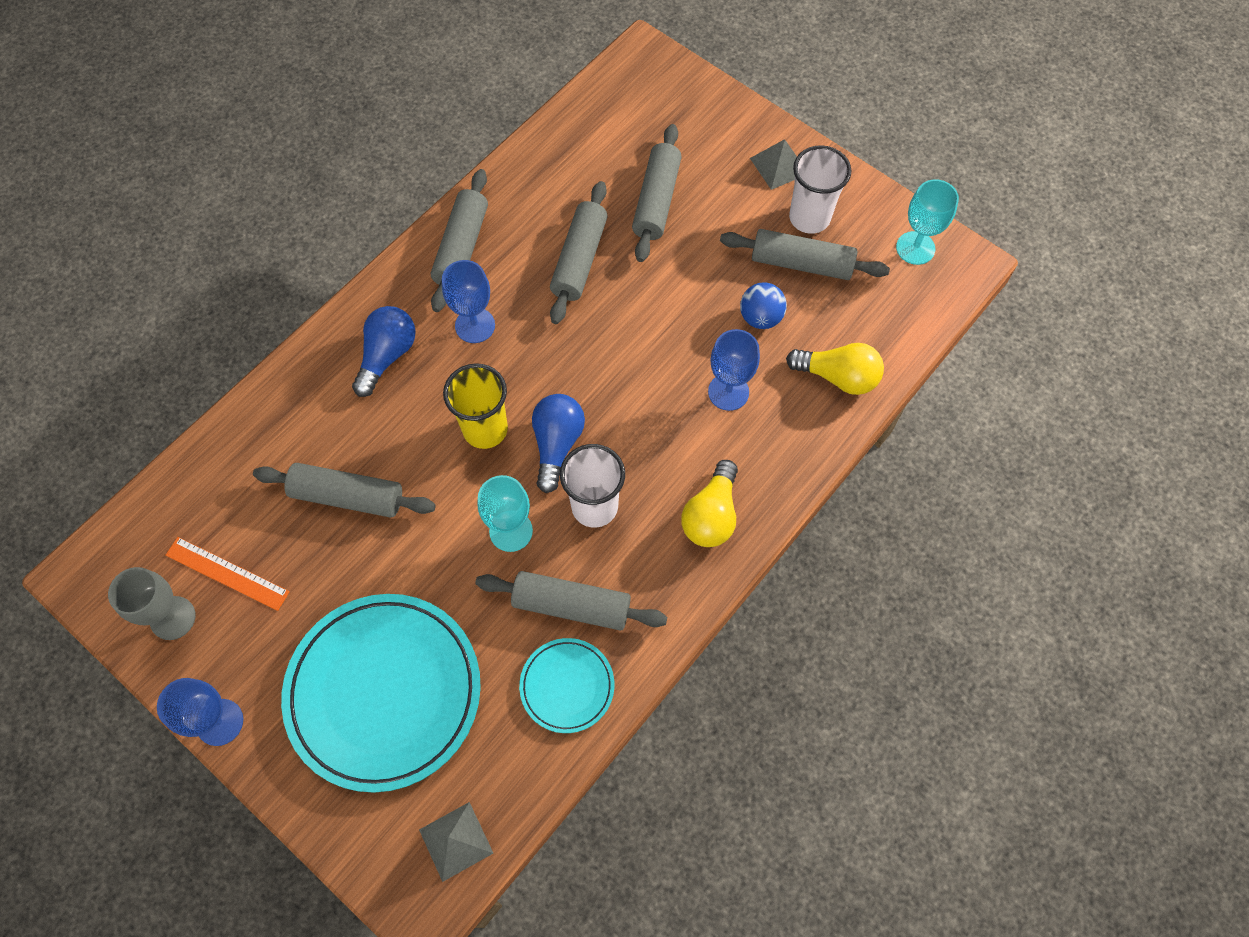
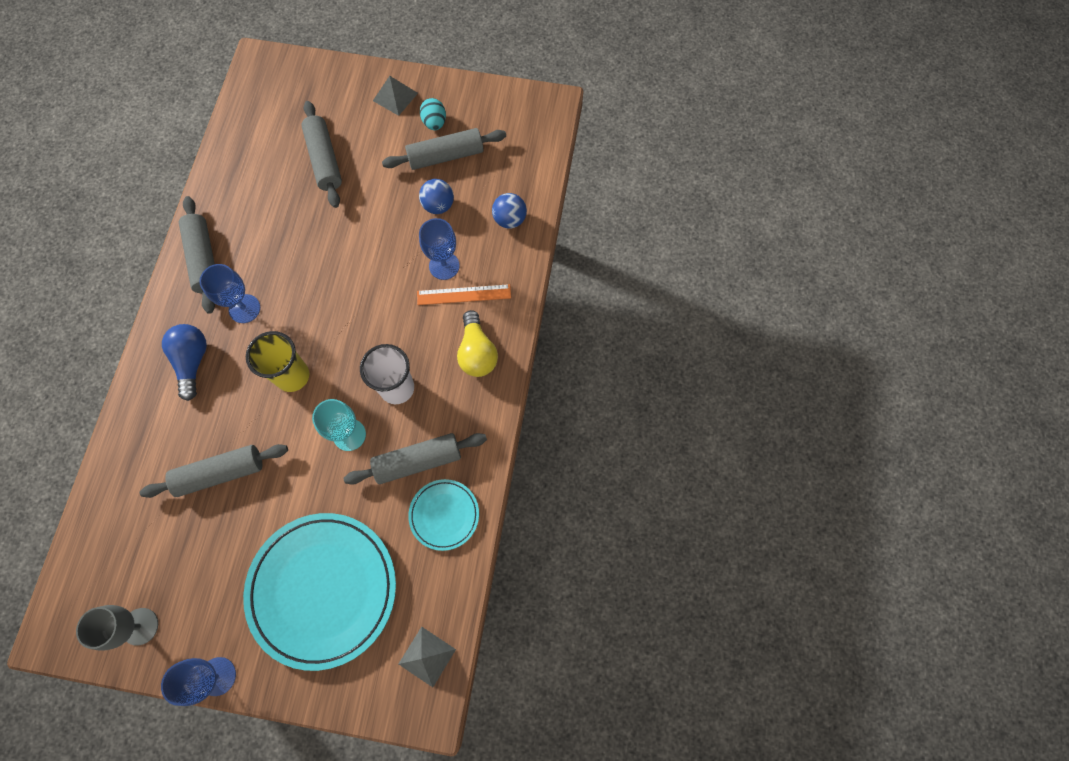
camera: 30 degrees left, 5 degrees up
(227, 573) = (162, 573): orange ruler -> orange ruler (464, 294)
(557, 444) = (348, 360): blue light bulb -> none
(579, 259) = (293, 226): grey rolling pin -> none
(809, 218) = (434, 122): white cup -> turquoise egg
(838, 376) = (509, 219): yellow light bulb -> blue ball
(915, 248) = (514, 110): turquoise goblet -> none

